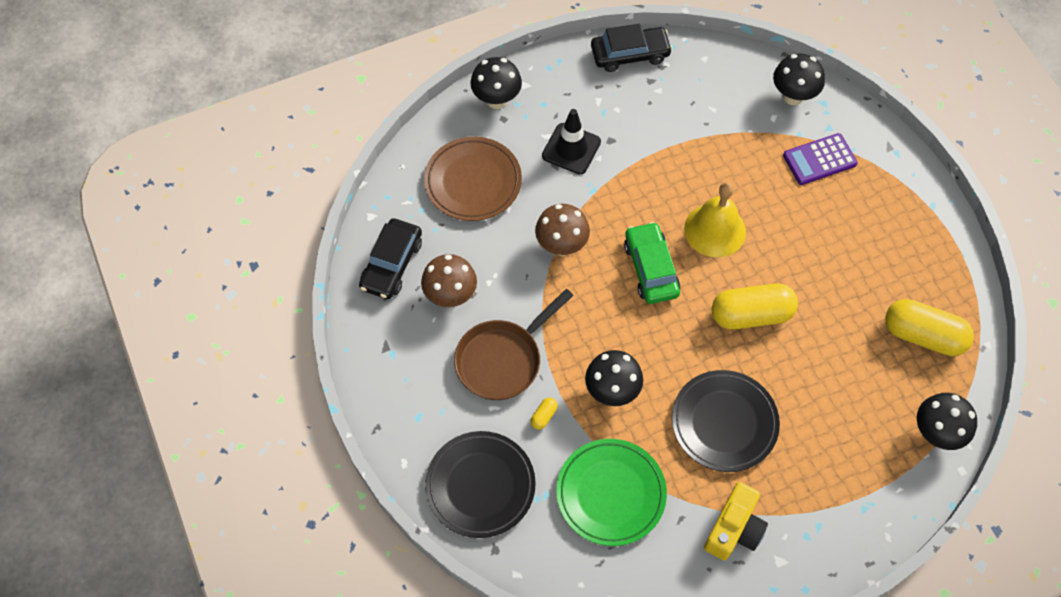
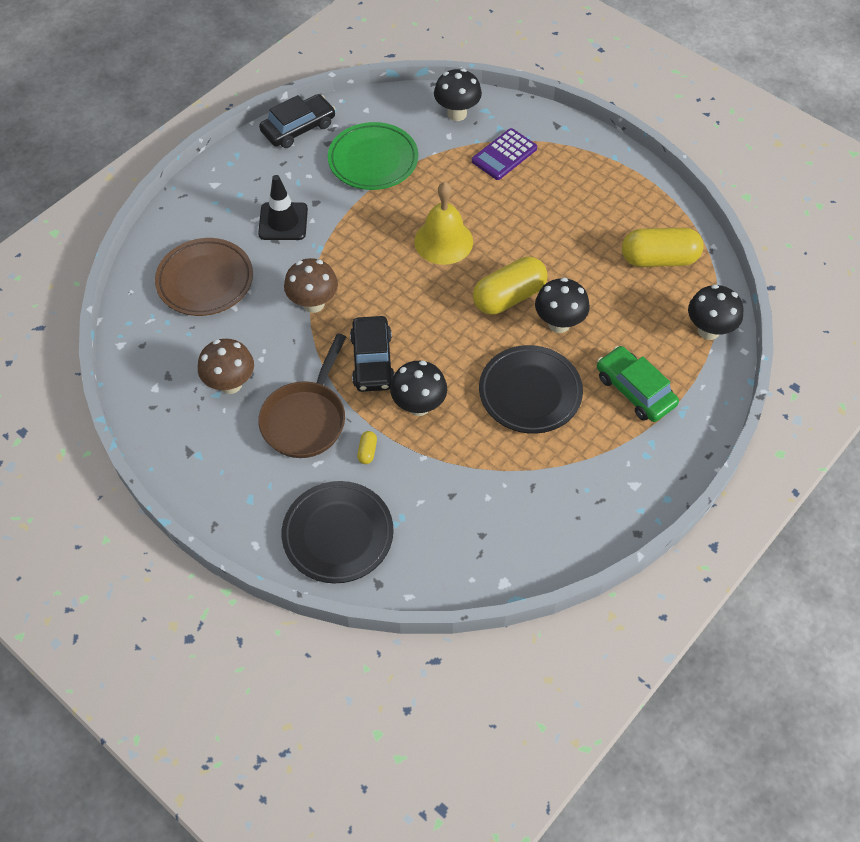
camera: 25 degrees left, 5 degrees down
(392, 264) = (160, 378): black car -> black car (372, 360)
(496, 100) = (194, 205): black mushroom -> black mushroom (559, 323)
(610, 494) = (460, 491): green plate -> green plate (373, 160)
(651, 268) = (403, 292): green car -> green car (635, 390)
(734, 529) = (582, 475): yellow camera -> none

